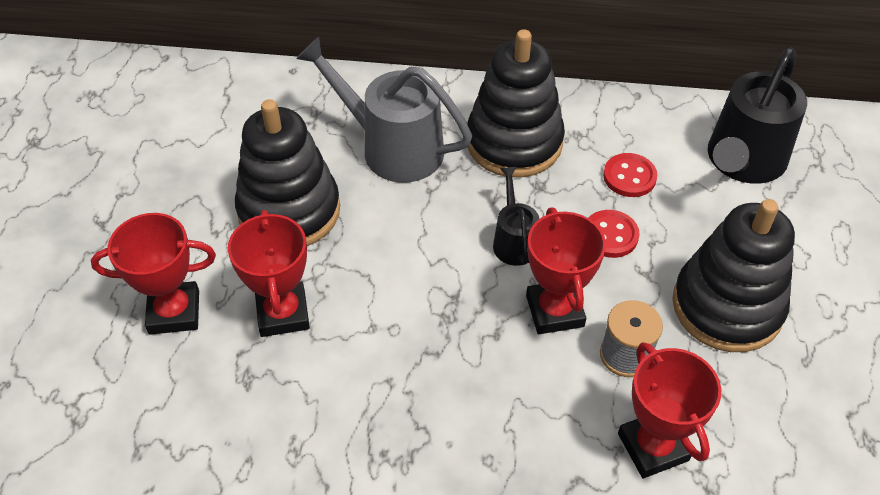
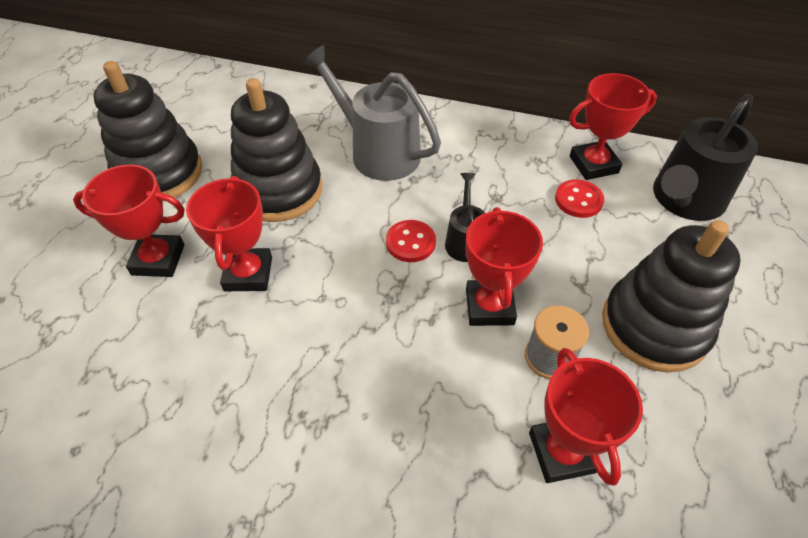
camera: 10 degrees right, 0 degrees up
(514, 142) = (482, 160): black stacking toy -> black stacking toy (159, 173)
(610, 235) = (553, 247): red button -> red button (410, 242)
(639, 132) = (593, 164): none -> red trophy

